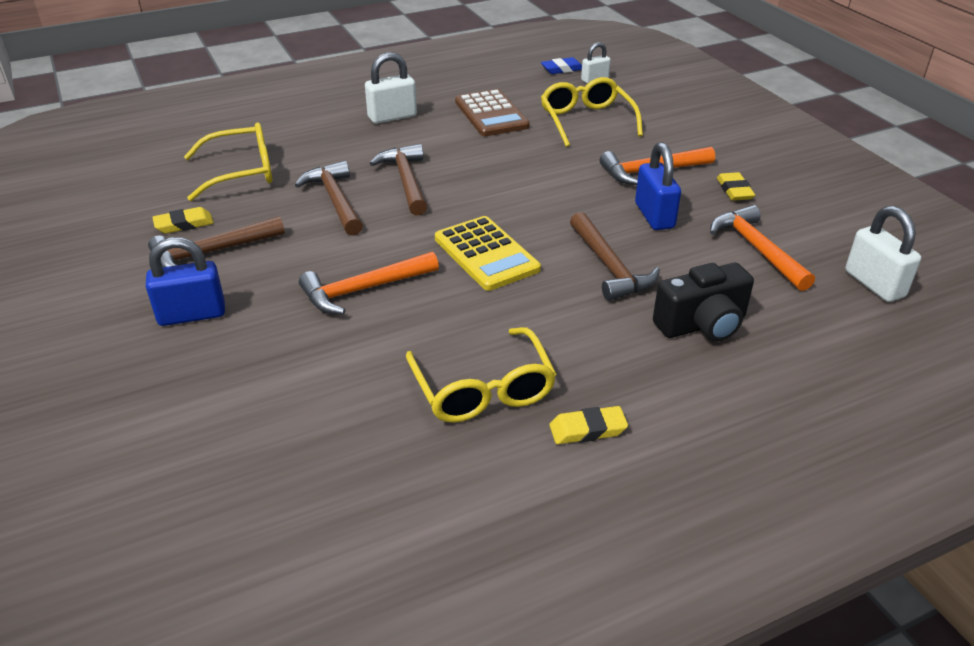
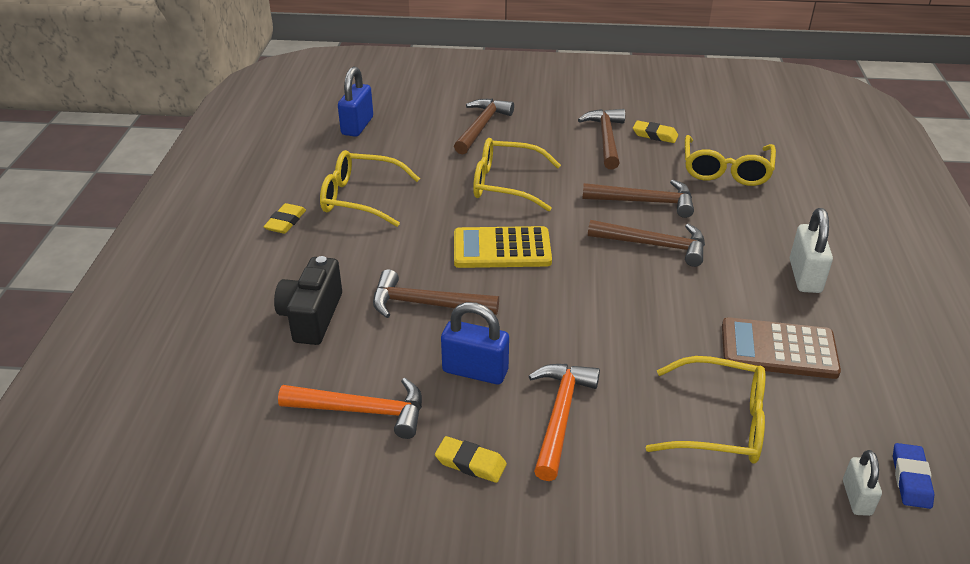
camera: 120 degrees right, 0 degrees up
(184, 224) = (655, 135): yellow eraser -> yellow eraser turned 75 degrees counterclockwise
(192, 315) = (536, 122): blue padlock -> blue padlock (357, 126)
(230, 357) = (481, 127): none -> brown hammer
(364, 290) = (506, 184): orange hammer -> yellow glasses
(874, 284) = (239, 459): white padlock -> none

